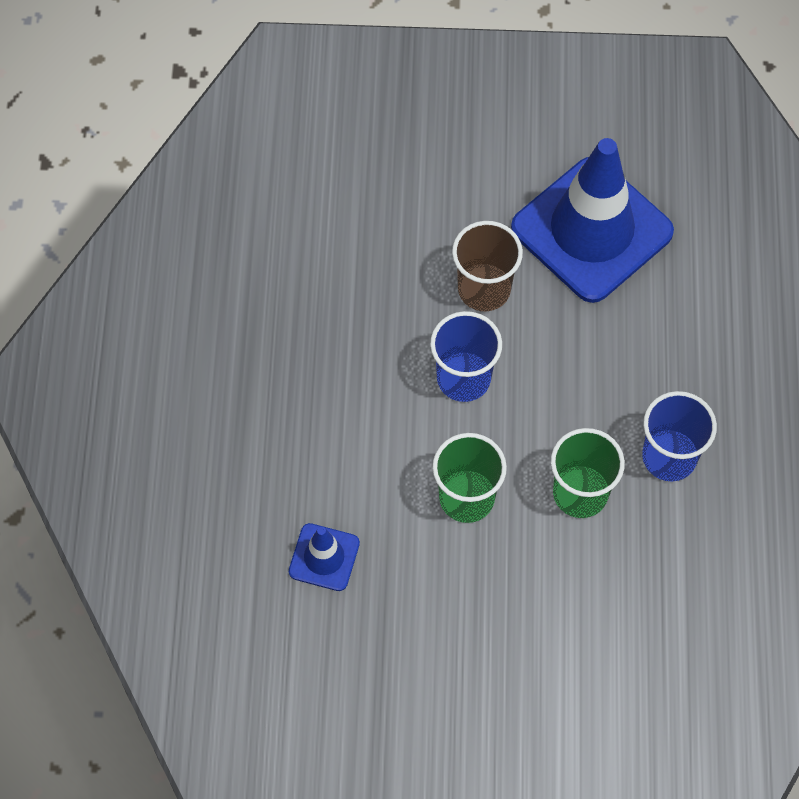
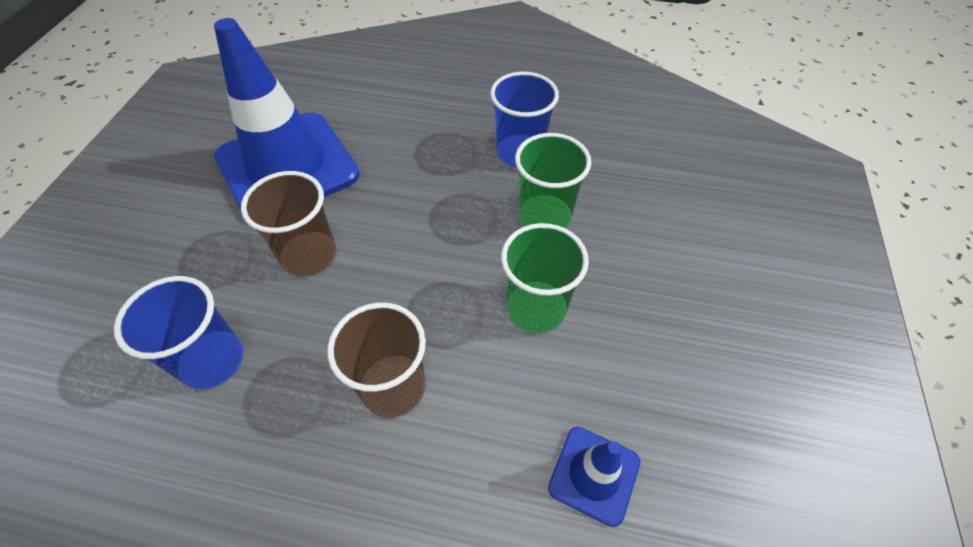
camera: 80 degrees left, 10 degrees down
(368, 395) = (393, 387): none -> brown cup
(463, 378) = (401, 289): blue cup -> blue cup (212, 361)

